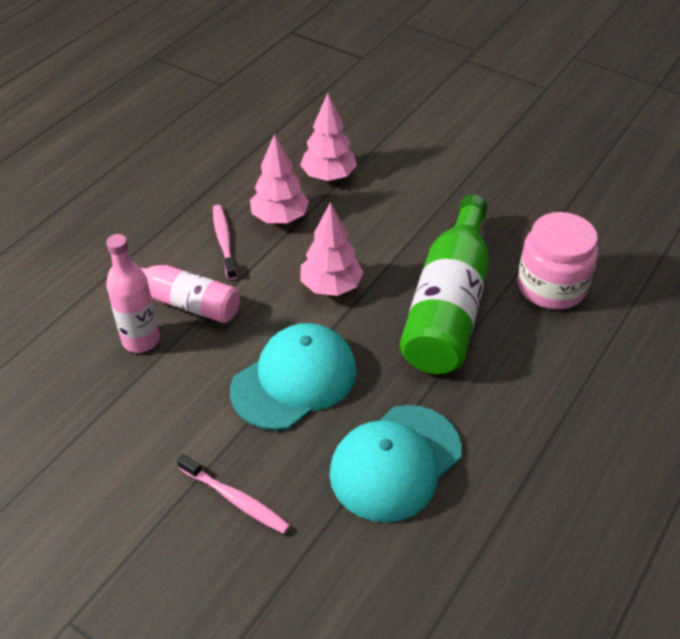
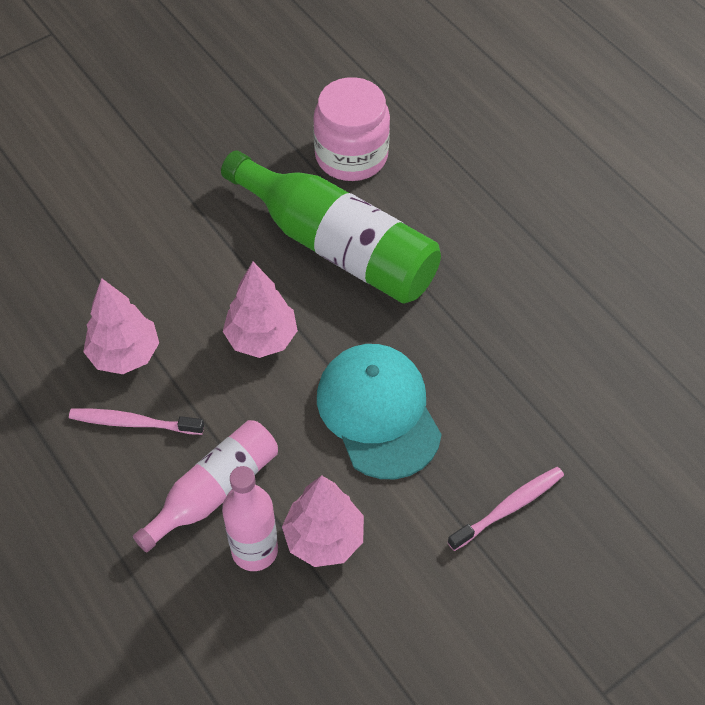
camera: 70 degrees left, 10 degrees up
(329, 176) = (79, 284): pink tree -> pink tree (324, 538)
(395, 462) = (512, 359): turquoise cap -> none

